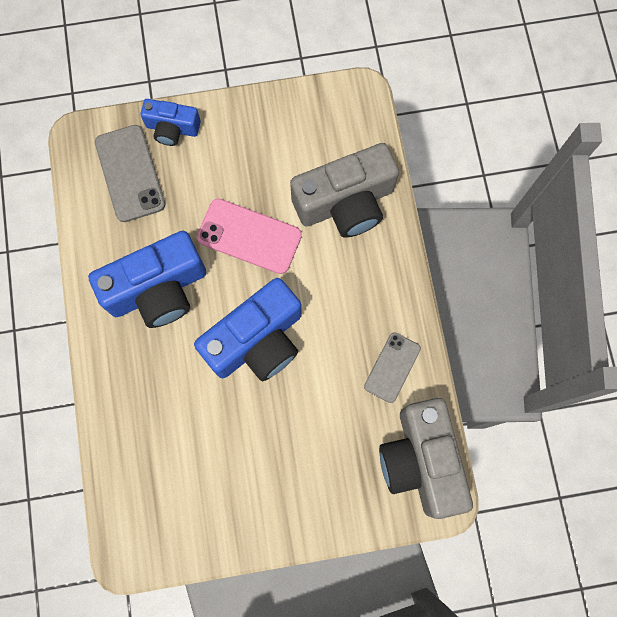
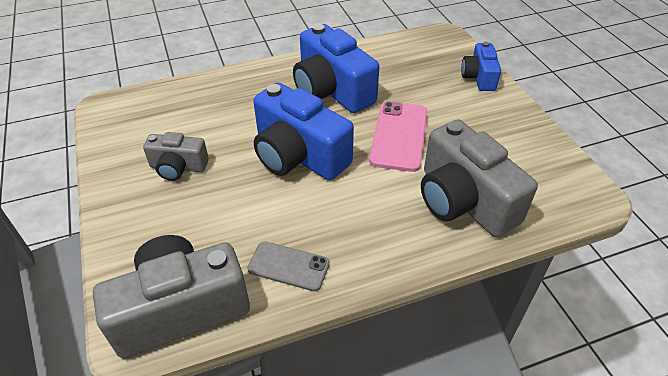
camera: 80 degrees right, 30 degrees down
(130, 173) = (427, 62): grey phone -> none
(250, 465) = (178, 167): none -> grey camera

